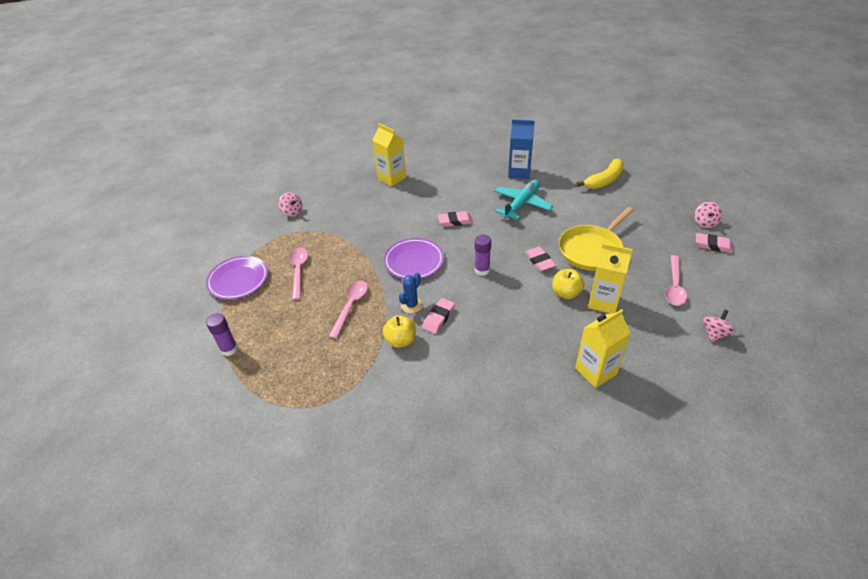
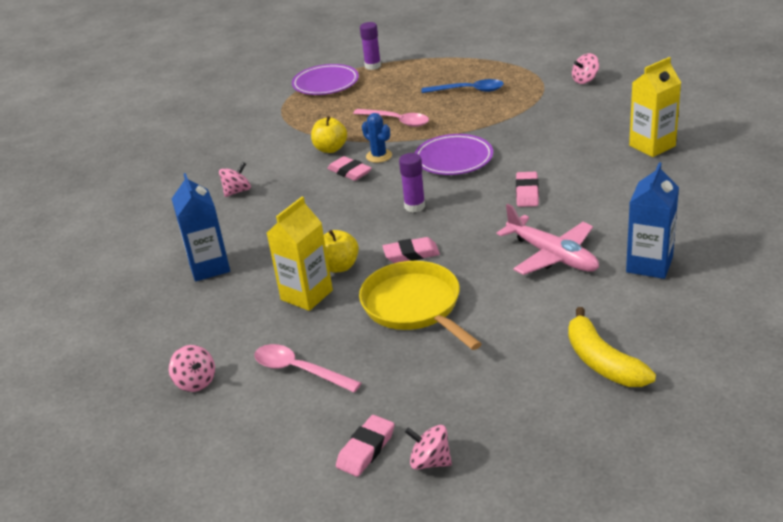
camera: 105 degrees right, 10 degrees down
(238, 280) = (468, 61): purple plate -> purple plate (326, 84)
(299, 271) = (468, 90): pink spoon -> blue spoon
(481, 390) = (237, 191): none -> pink spinning top
(521, 204) = (552, 255): turquoise plane -> pink plane
(596, 371) = (209, 267): yellow carton -> blue carton

